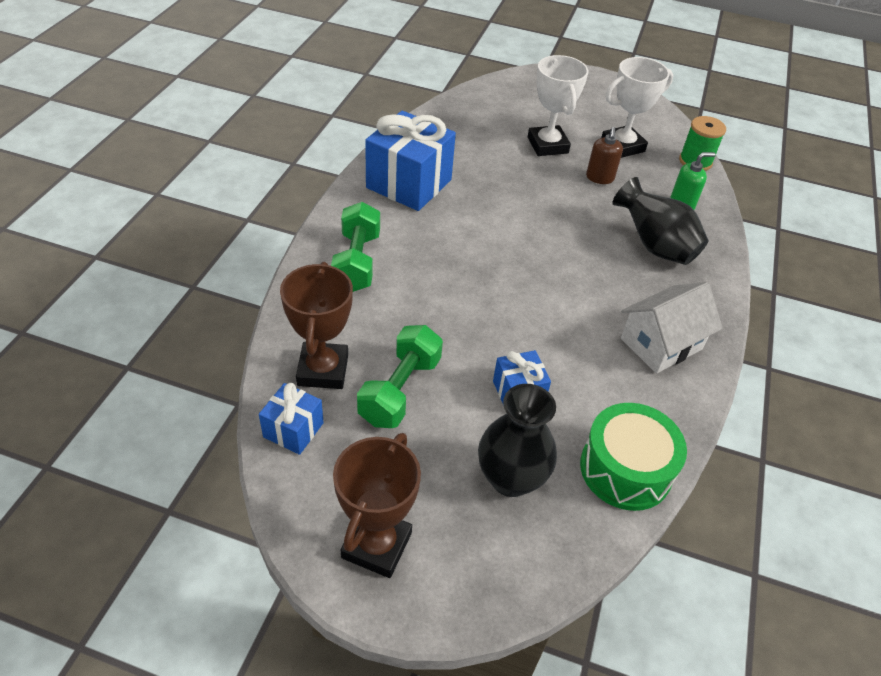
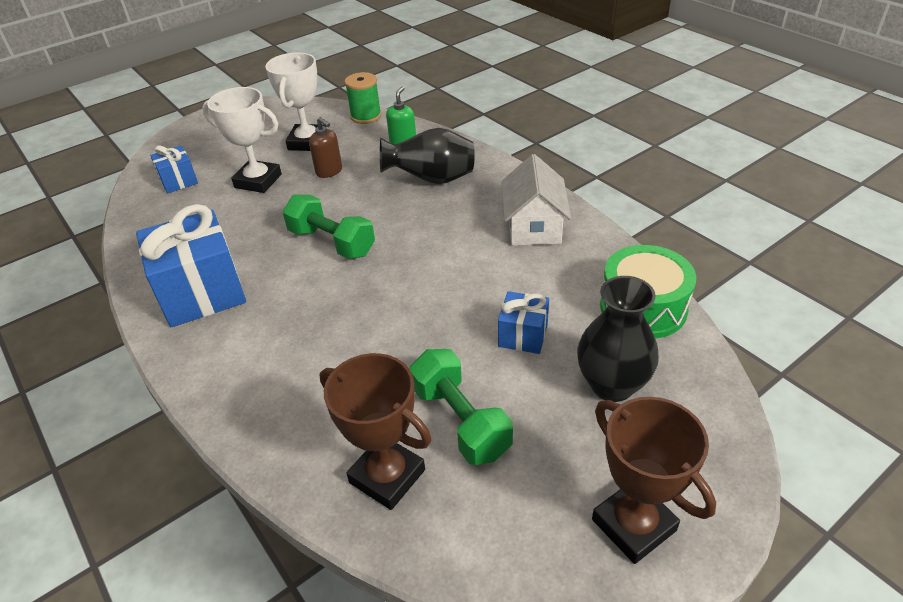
camera: 50 degrees left, 5 degrees down
(293, 430) = (448, 540): blue gift -> blue gift (178, 181)
(356, 262) = (266, 381): green dumbbell -> green dumbbell (331, 242)

